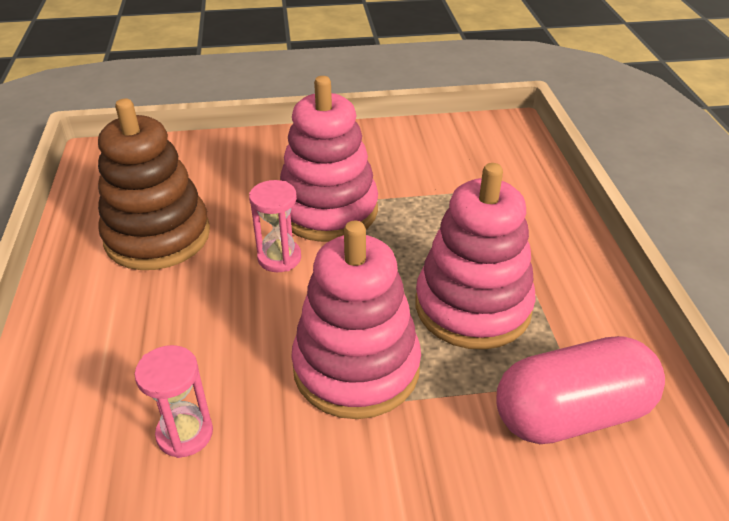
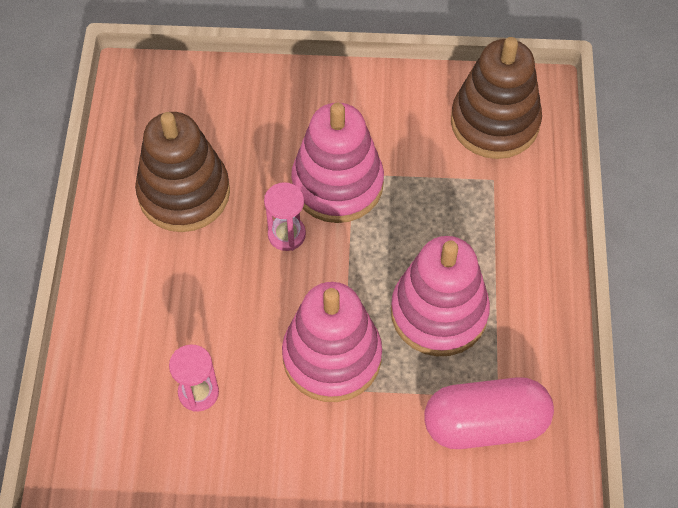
camera: 10 degrees right, 20 degrees up
(474, 149) = (494, 122): none -> brown stacking toy

